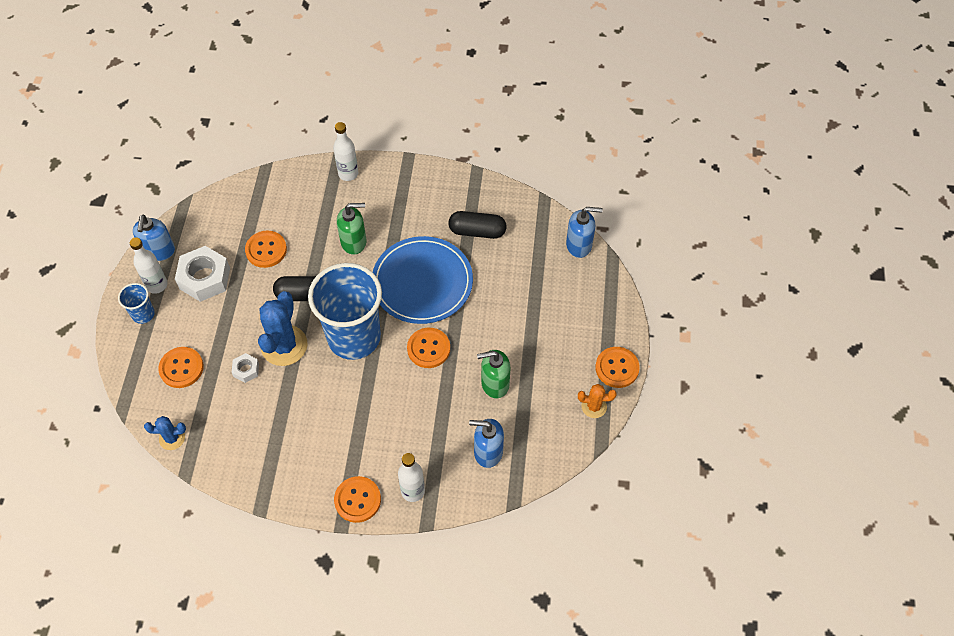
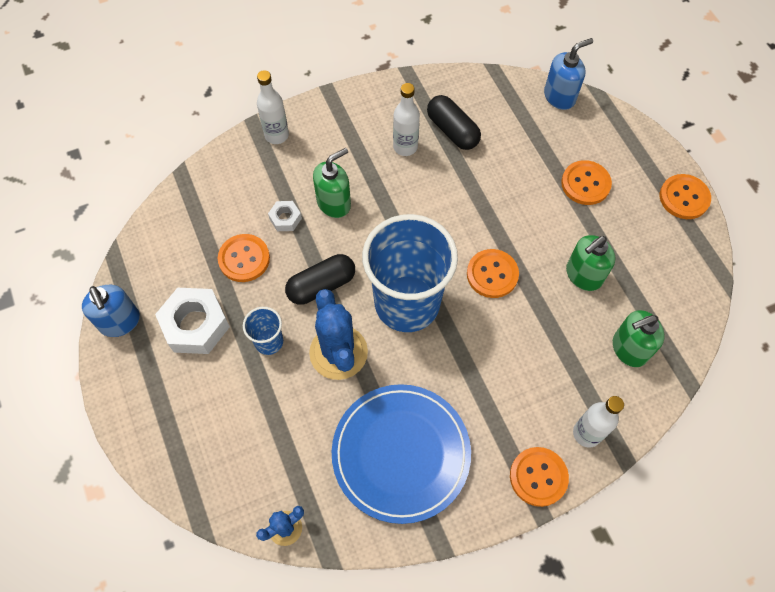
camera: 30 degrees left, 5 degrees up
(143, 314) = (150, 403): blue cup -> blue cup (269, 341)
(157, 285) = (144, 361): white bottle -> white bottle (405, 147)
(181, 368) = (239, 441): orange button -> orange button (585, 184)
(246, 370) = (315, 402): white nut -> white nut (285, 219)
(422, 282) = (435, 209): blue plate -> blue plate (401, 453)
(477, 231) = (452, 131): black capsule -> black capsule turned 75 degrees clockwise
(488, 452) = (629, 349): blue soap dispenser -> green soap dispenser
(594, 406) = (692, 247): orange cactus -> none

